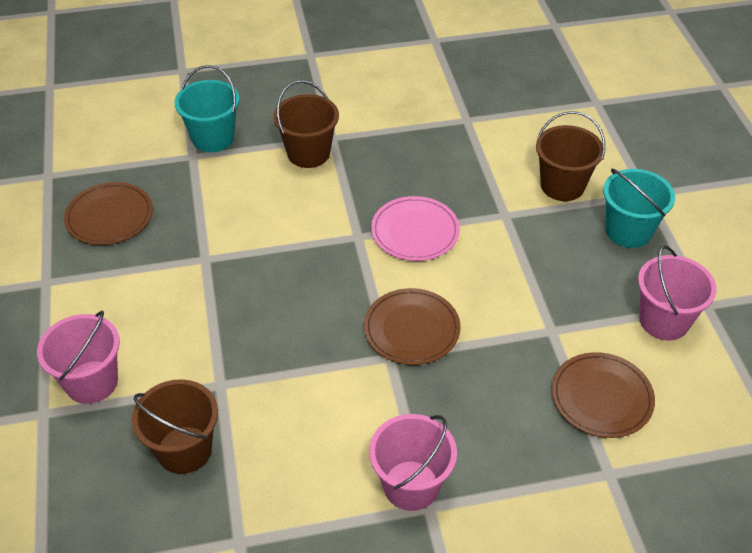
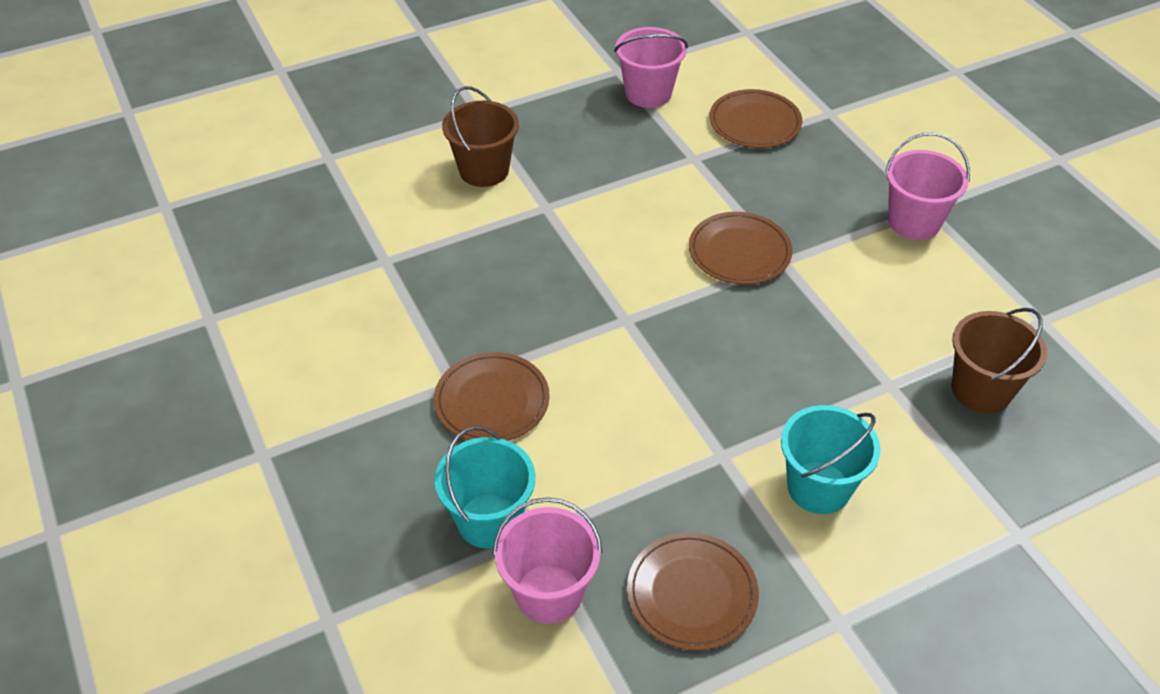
camera: 105 degrees left, 0 degrees up
(91, 382) = (954, 503): pink bucket -> pink bucket (549, 593)
(308, 153) = (492, 401): brown bucket -> brown plate
(415, 231) = (598, 273): pink plate -> none
(628, 231) = (538, 120): turquoise bucket -> turquoise bucket (818, 487)

